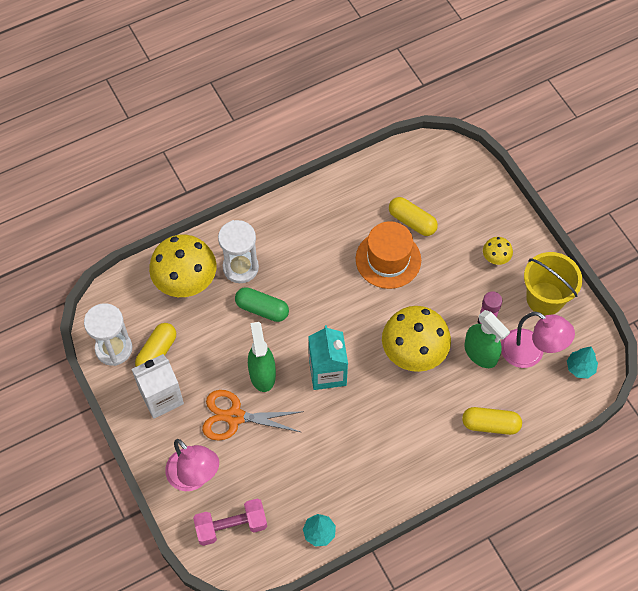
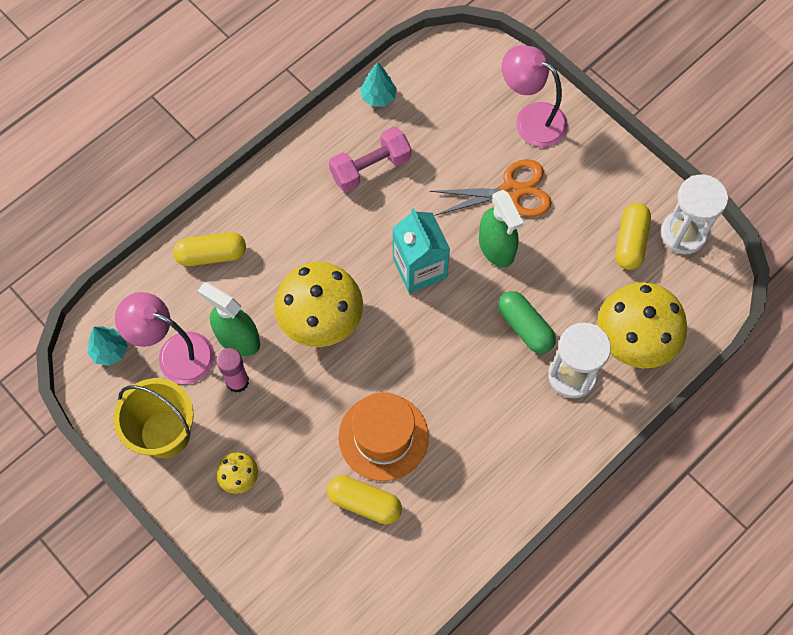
camera: 165 degrees right, 5 degrees up
(161, 397) = (603, 192): white carton -> none
(231, 526) = (473, 82): pink dumbbell -> pink dumbbell (370, 168)
(262, 309) = (525, 327): green capsule -> green capsule turned 45 degrees clockwise

